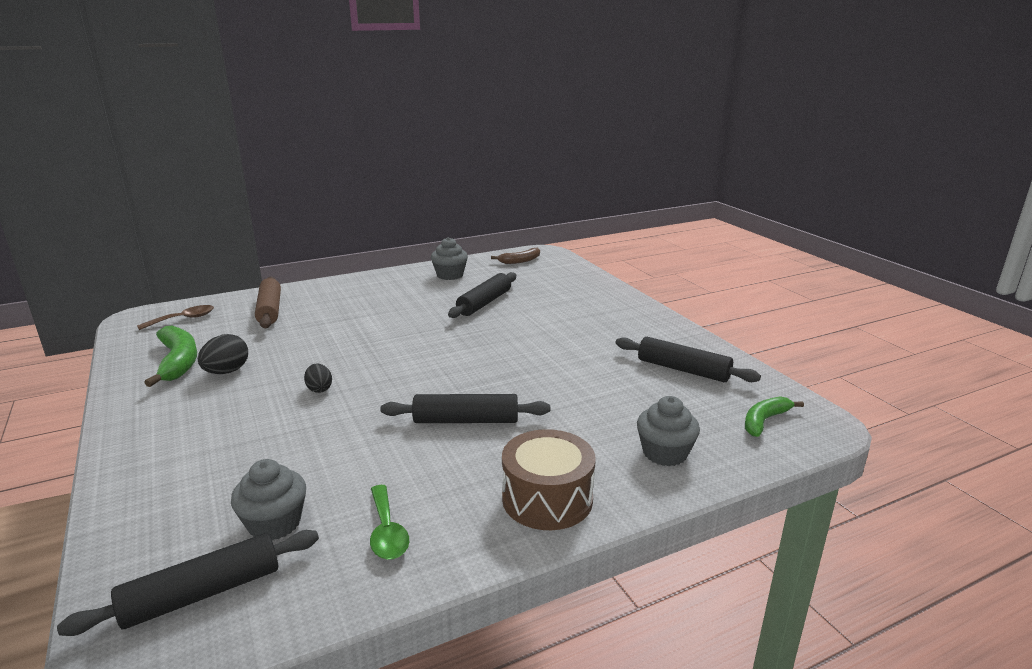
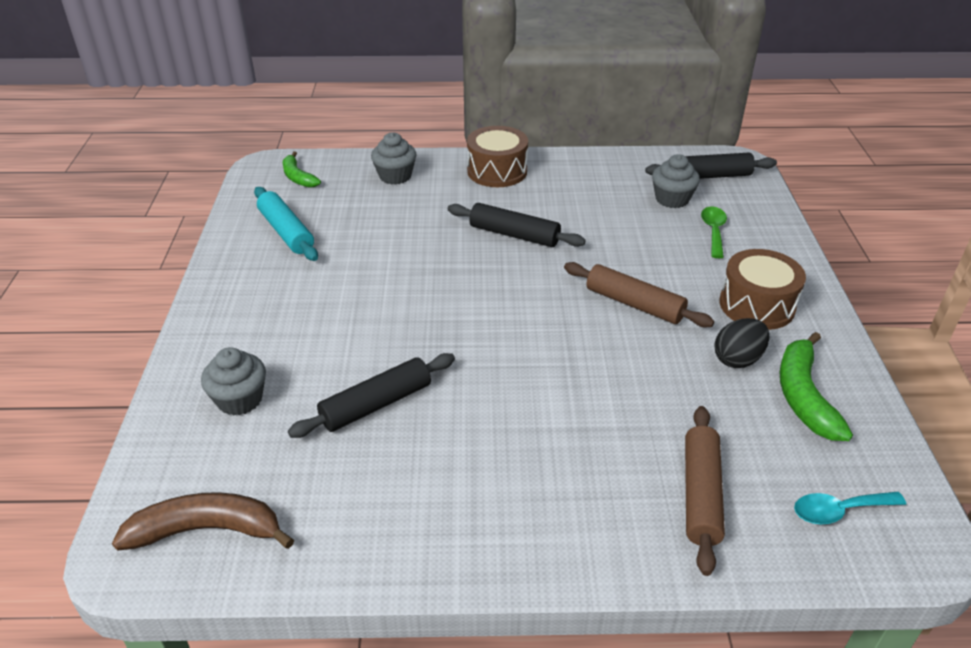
camera: 155 degrees left, 15 degrees up
(183, 319) = (839, 511): brown spoon -> turquoise spoon
(193, 415) = (757, 305): none -> brown drum
(319, 389) = (634, 304): black egg -> brown rolling pin
(387, 531) = (603, 179): green spoon -> green spoon (713, 231)
(450, 275) = (369, 516): grey cupcake -> grey cupcake (240, 399)
(520, 261) = (207, 530): brown banana -> brown banana, size x1.56
(683, 369) = (286, 232): black rolling pin -> turquoise rolling pin
(764, 421) = (298, 177): green banana -> green banana turned 75 degrees clockwise

